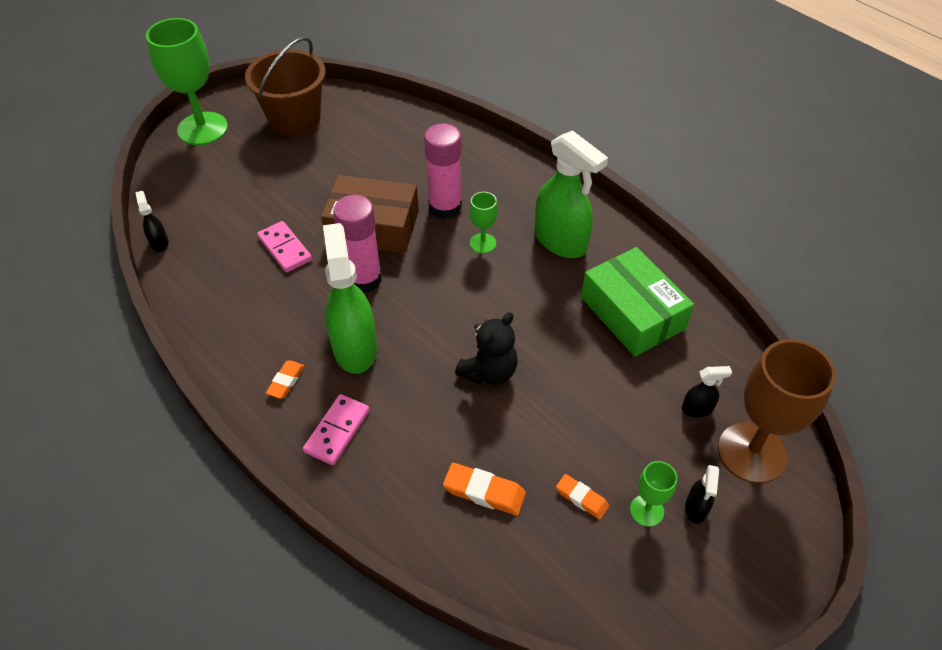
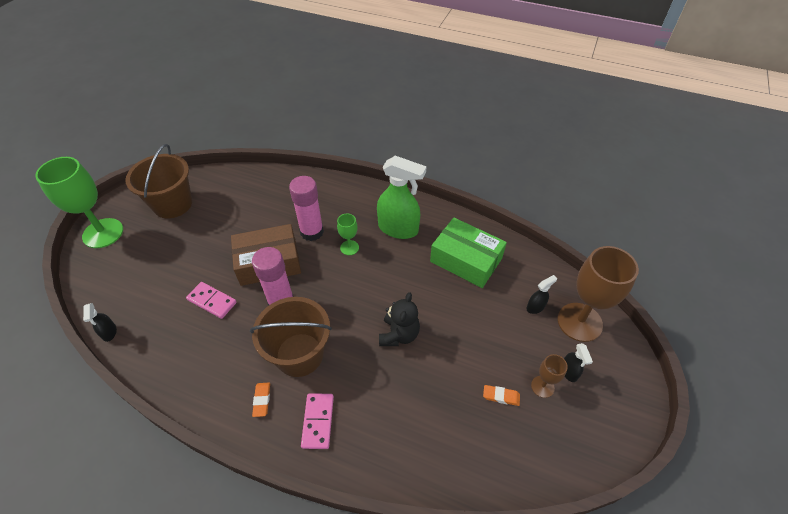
camera: 25 degrees left, 0 degrees up
(159, 243) = (109, 332): black spray bottle -> black spray bottle turned 150 degrees counterclockwise
(354, 348) = (299, 354): green spray bottle -> brown bucket
(484, 492) = (439, 420): orange eraser -> none
(646, 510) = (542, 386): green goblet -> brown goblet

